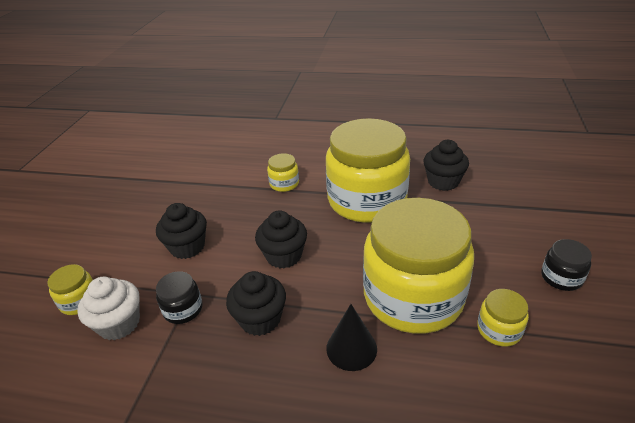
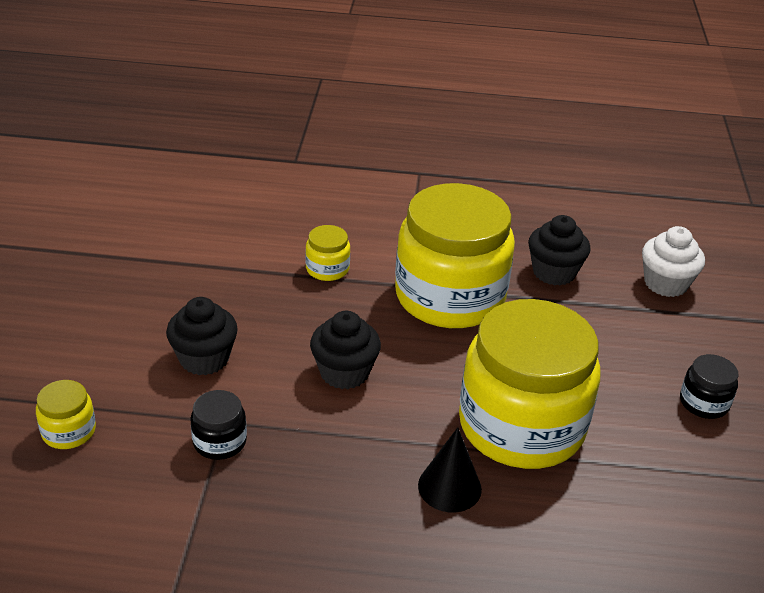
camera: 10 degrees left, 0 degrees up
(119, 323) = (135, 460): white cupcake -> white cupcake (665, 283)
(260, 319) = (327, 453): black cupcake -> none
(499, 329) = (627, 464): yellow jar -> none

